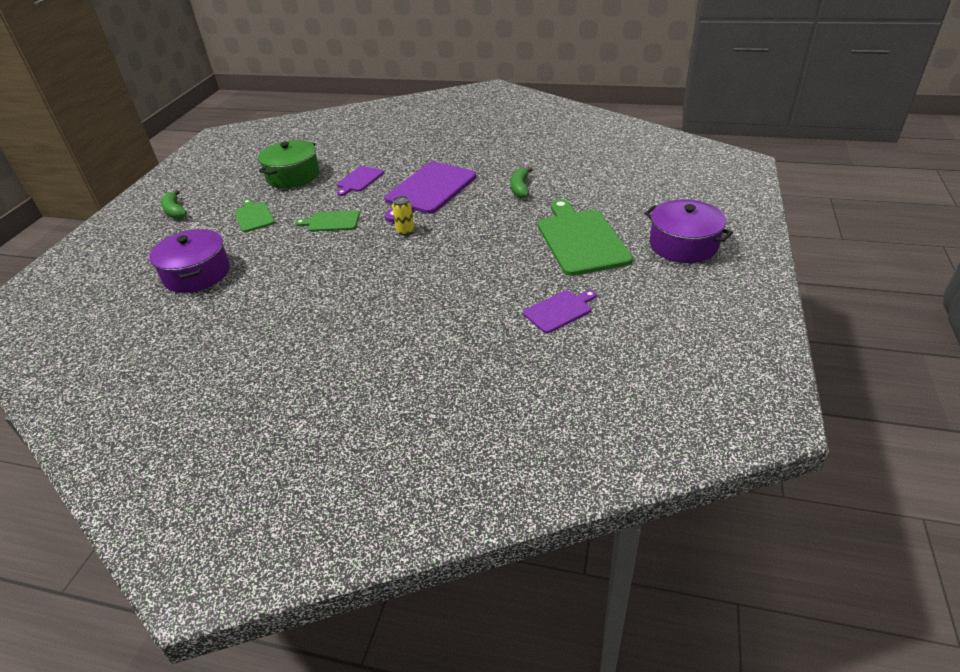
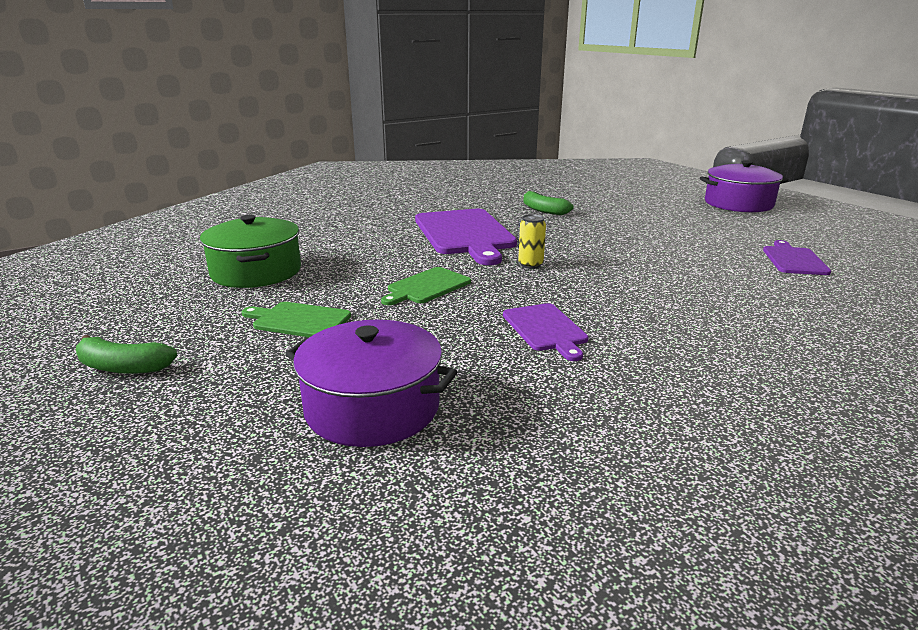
camera: 50 degrees left, 15 degrees down
(359, 180) = (363, 249): purple cutting board -> purple cutting board (546, 329)
(580, 240) = (677, 221): green cutting board -> none

